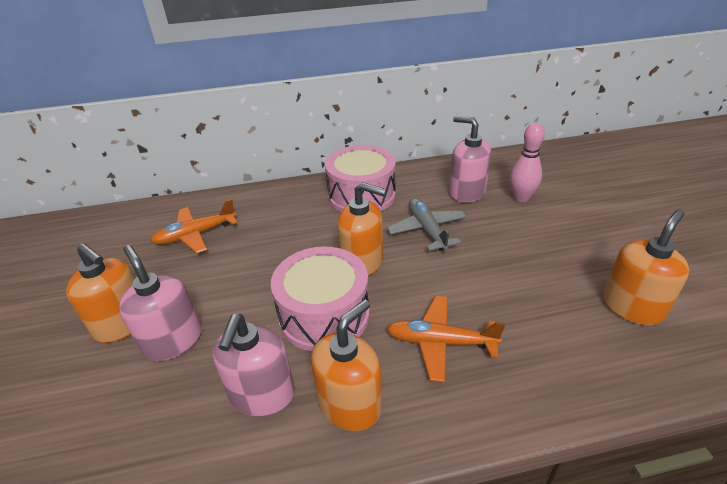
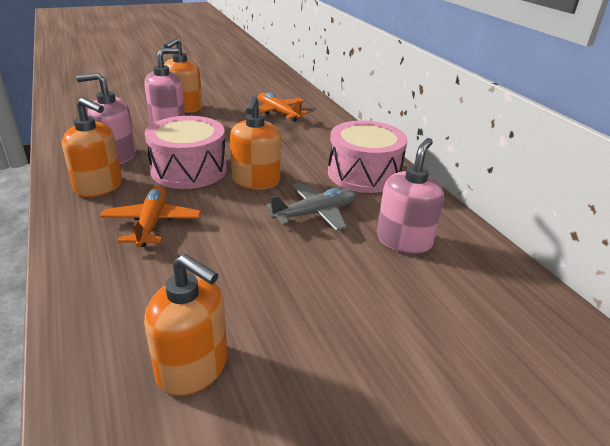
camera: 75 degrees right, 5 degrees down
(521, 198) = (412, 286): pink bowling pin -> none

